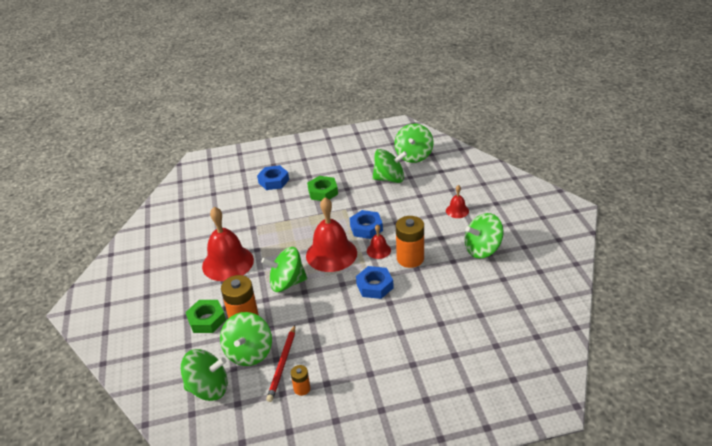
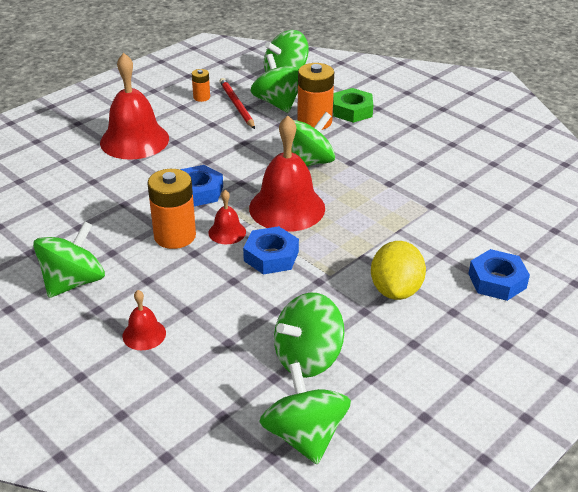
camera: 145 degrees right, 0 degrees up
(228, 263) = (403, 159): red bell -> red bell (134, 140)
(323, 192) = (395, 290): green nut -> yellow lemon

